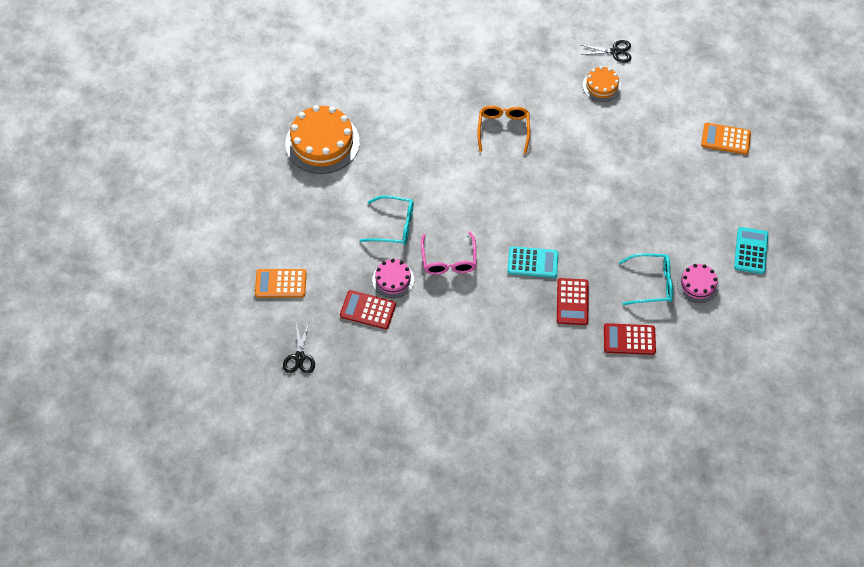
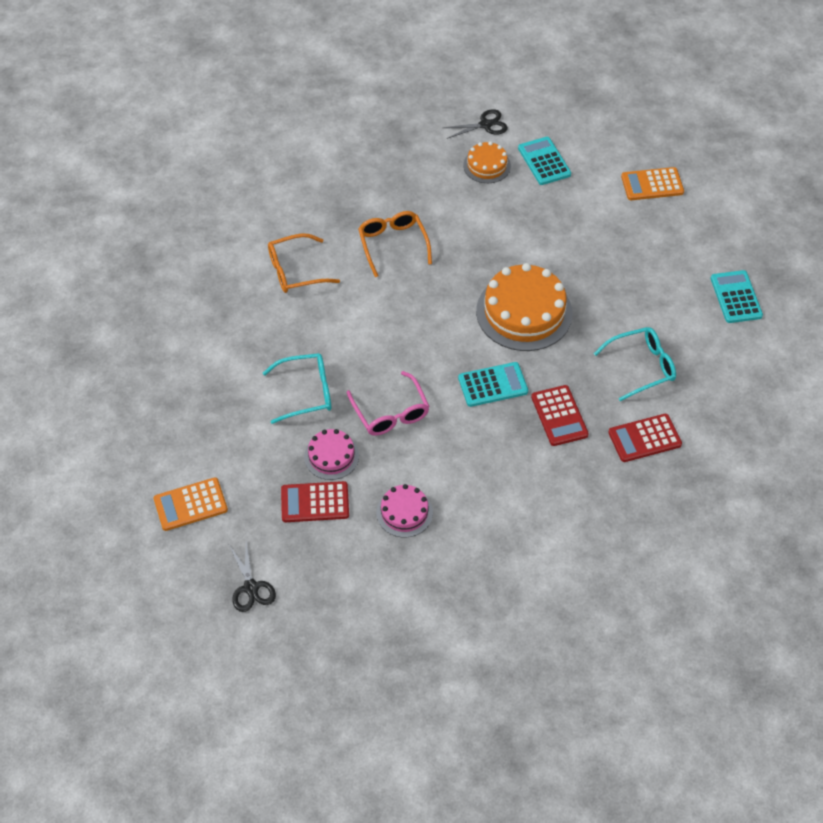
camera: 20 degrees left, 5 degrees down
(322, 142) = (177, 321): orange cake -> orange cake (524, 312)
(422, 129) = (295, 271): none -> orange glasses
(648, 95) = (544, 161): none -> turquoise calculator
(697, 284) = (694, 352): pink cake -> pink cake (404, 512)

